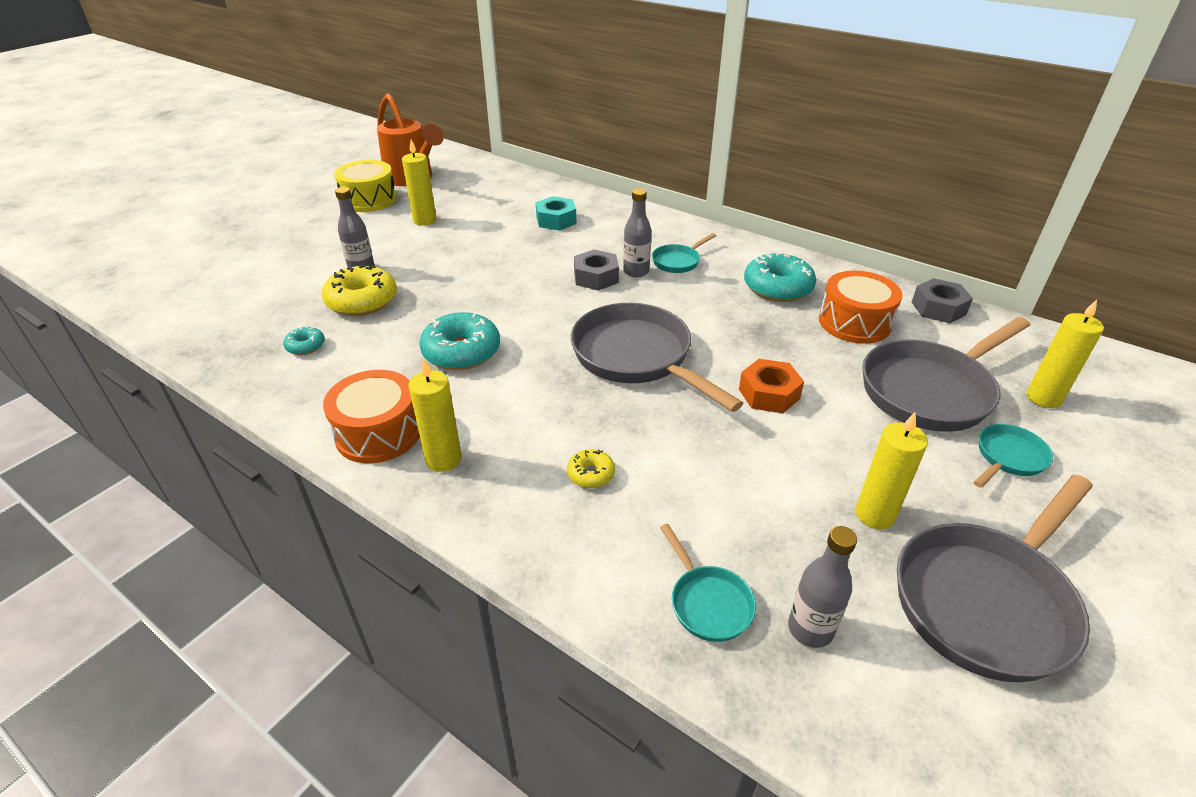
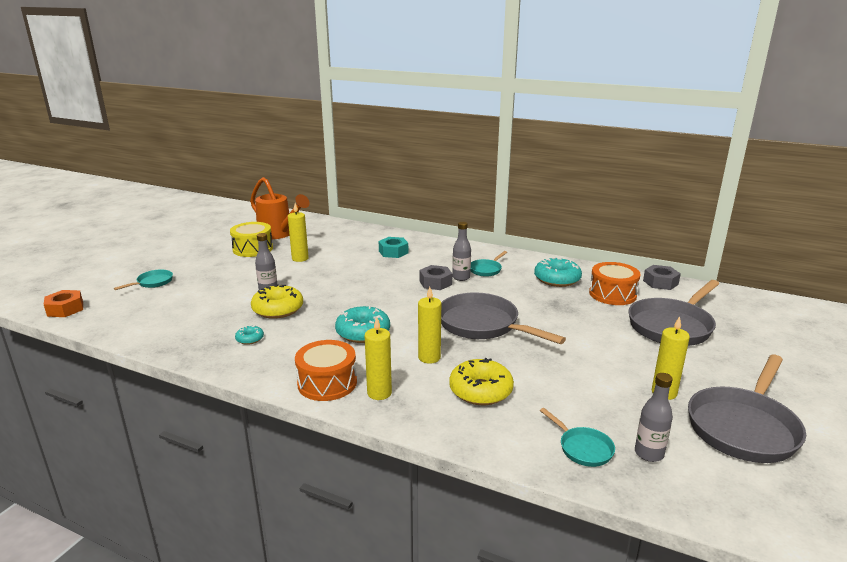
camera: 10 degrees left, 15 degrees down
(591, 474) = (480, 390): yellow donut -> yellow donut, size x2.00
(769, 394) = (575, 337): orange nut -> orange nut (65, 309)
(1008, 458) = (730, 356): turquoise pan -> turquoise pan (153, 282)
(1043, 398) = (739, 324): yellow candle -> yellow candle (429, 357)

